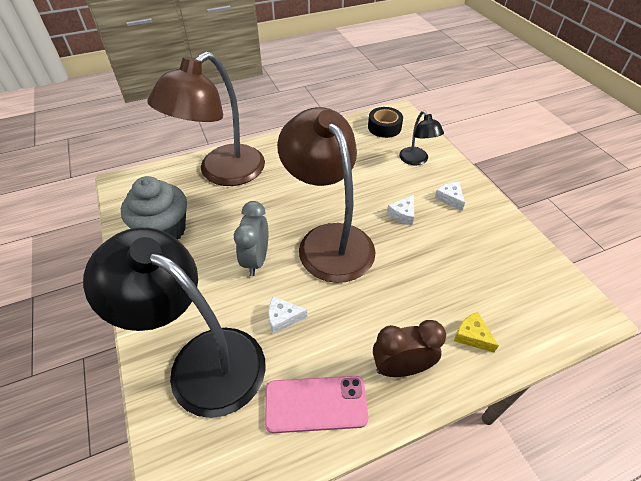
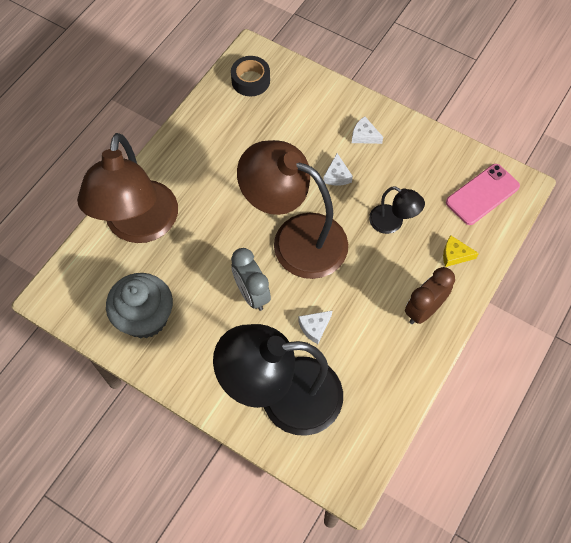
camera: 35 degrees left, 15 degrees up
(316, 404) = (386, 372): pink phone -> pink phone (482, 194)
(416, 160) = (308, 107): black lamp -> black lamp (392, 223)

